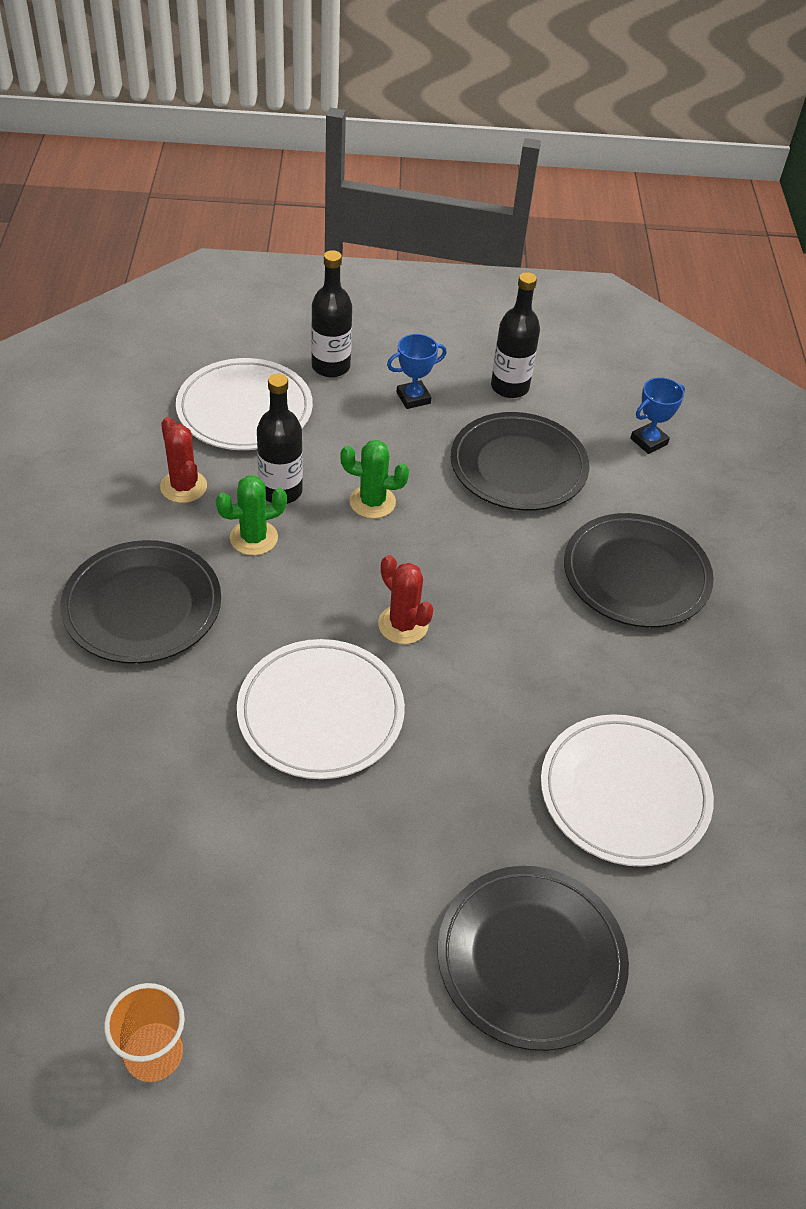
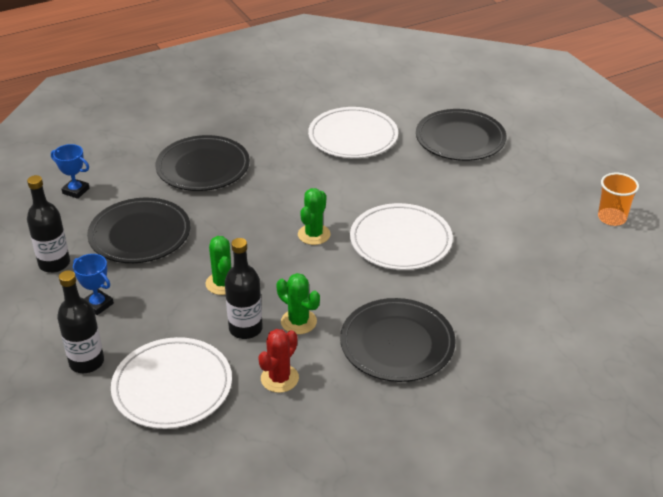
camera: 115 degrees left, 10 degrees down
(403, 625) = (314, 234): red cactus -> green cactus

